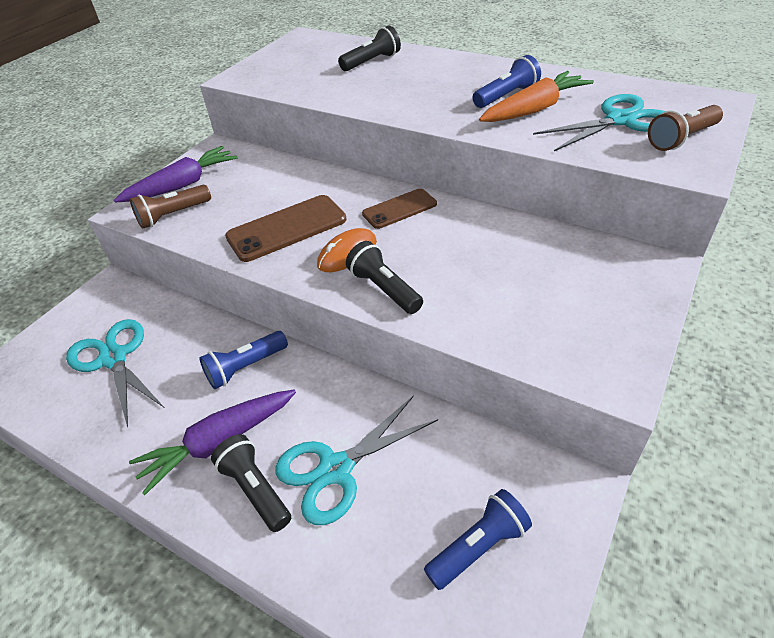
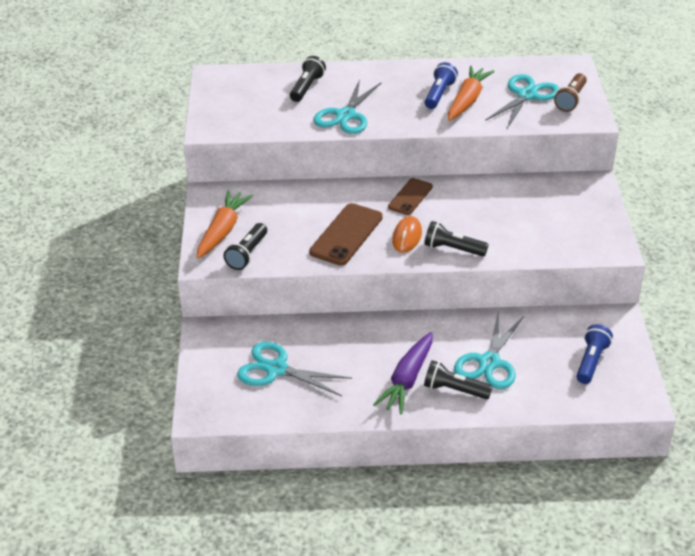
camera: 35 degrees left, 5 degrees down
(173, 215) = (247, 254): brown flashlight -> black flashlight
(182, 185) = (222, 231): purple carrot -> orange carrot
(245, 367) = (377, 338): blue flashlight -> none
(378, 94) = (345, 115): none -> turquoise scissors

